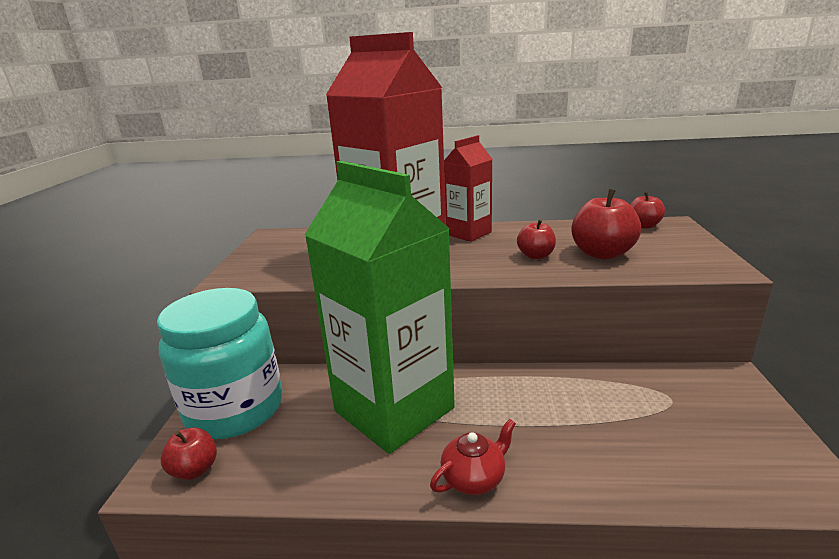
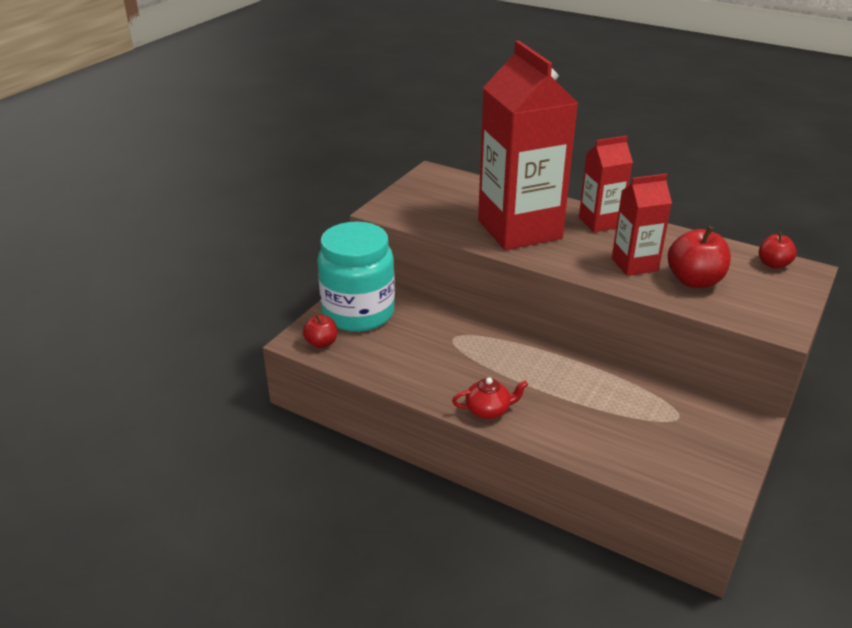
camera: 25 degrees right, 10 degrees up
(394, 409) = (465, 351): green carton -> none
(535, 256) = (634, 264): red apple -> red carton

